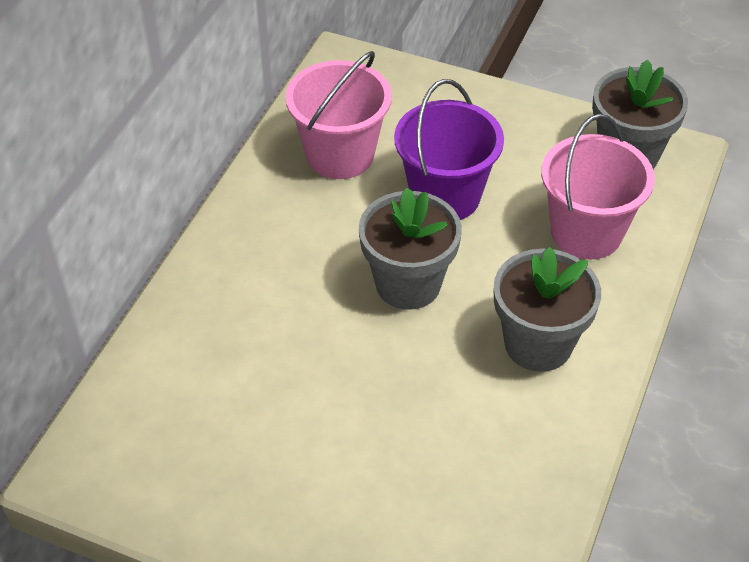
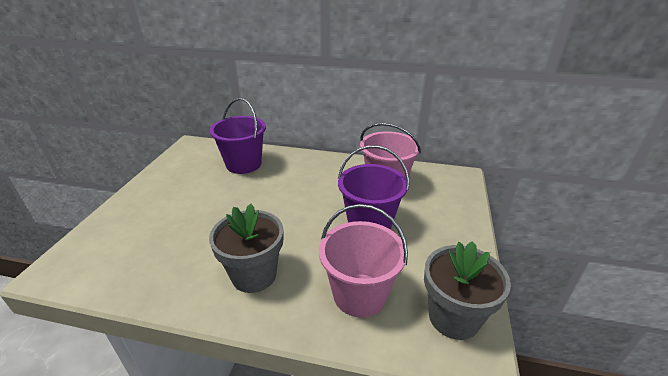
camera: 80 degrees right, 15 degrees down
(205, 361) = (243, 164): none -> purple bucket
(408, 284) = (297, 216): grey flower pot -> none

